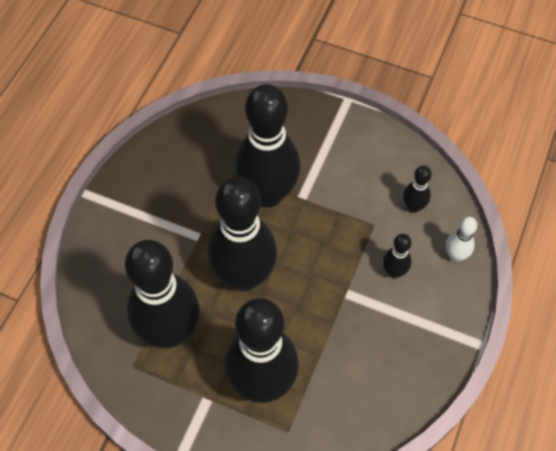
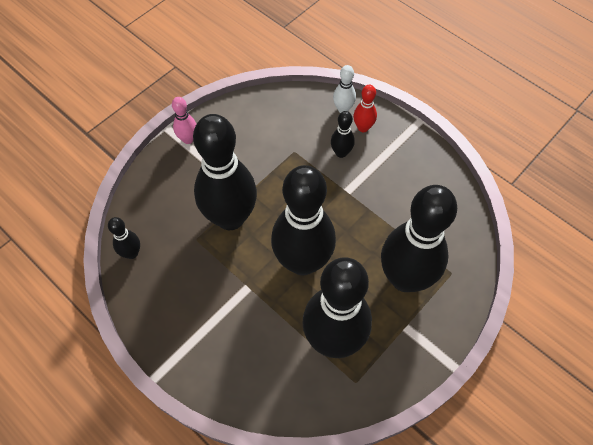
camera: 70 degrees left, 0 degrees up
(343, 123) = (188, 139): none -> pink bowling pin
(413, 207) = (290, 120): black bowling pin -> black bowling pin (131, 253)
(439, 284) = (363, 127): none -> red bowling pin

